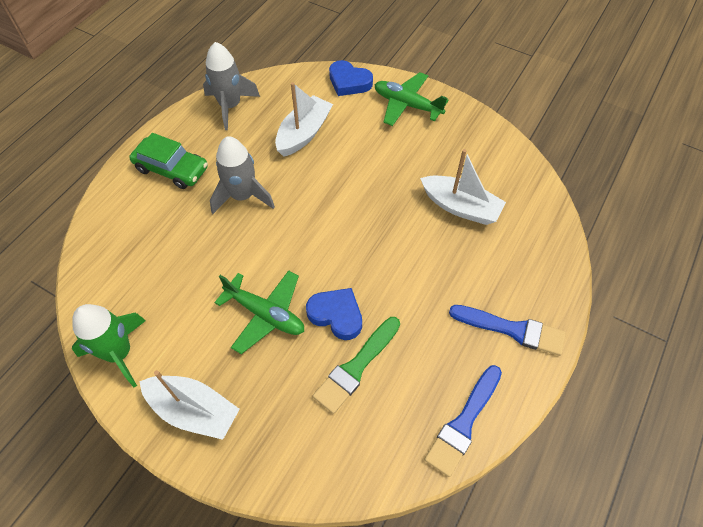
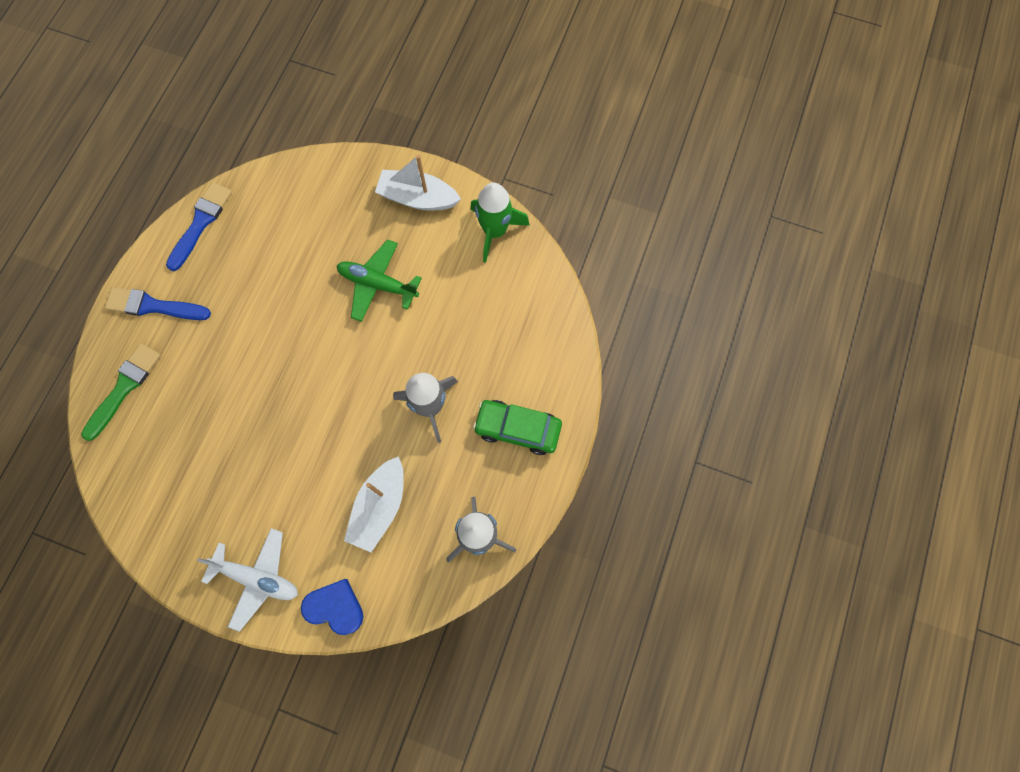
camera: 170 degrees right, 15 degrees up
(336, 315) = (313, 294): blue heart -> none
(356, 367) = (291, 252): green brush -> green brush (124, 387)
(407, 105) = (257, 578): green plane -> white plane
(460, 207) = (195, 432): white boat -> none

